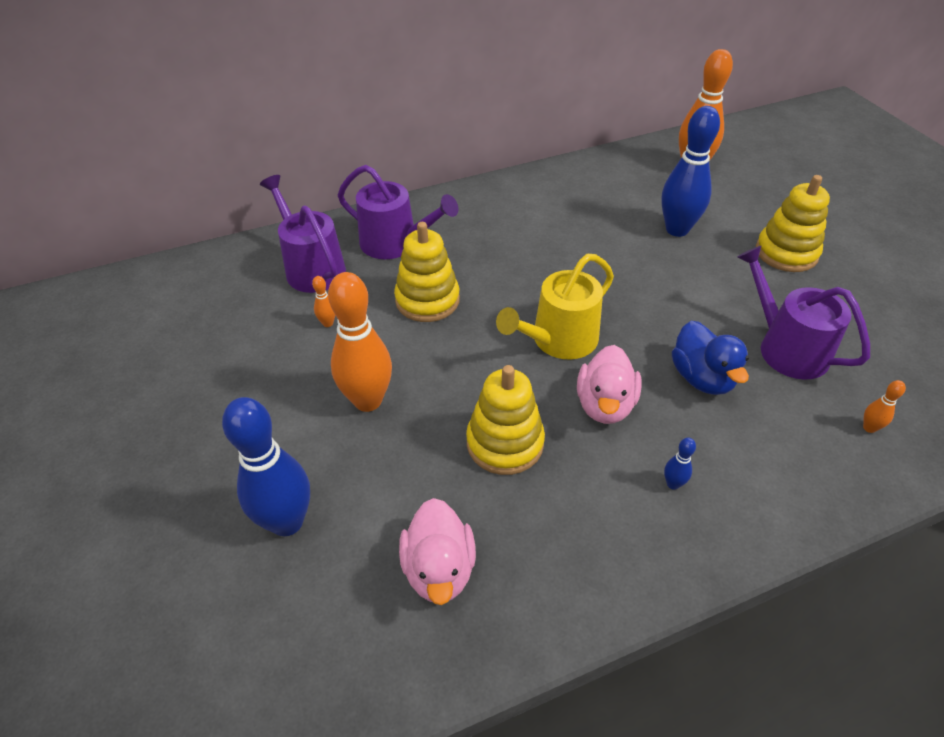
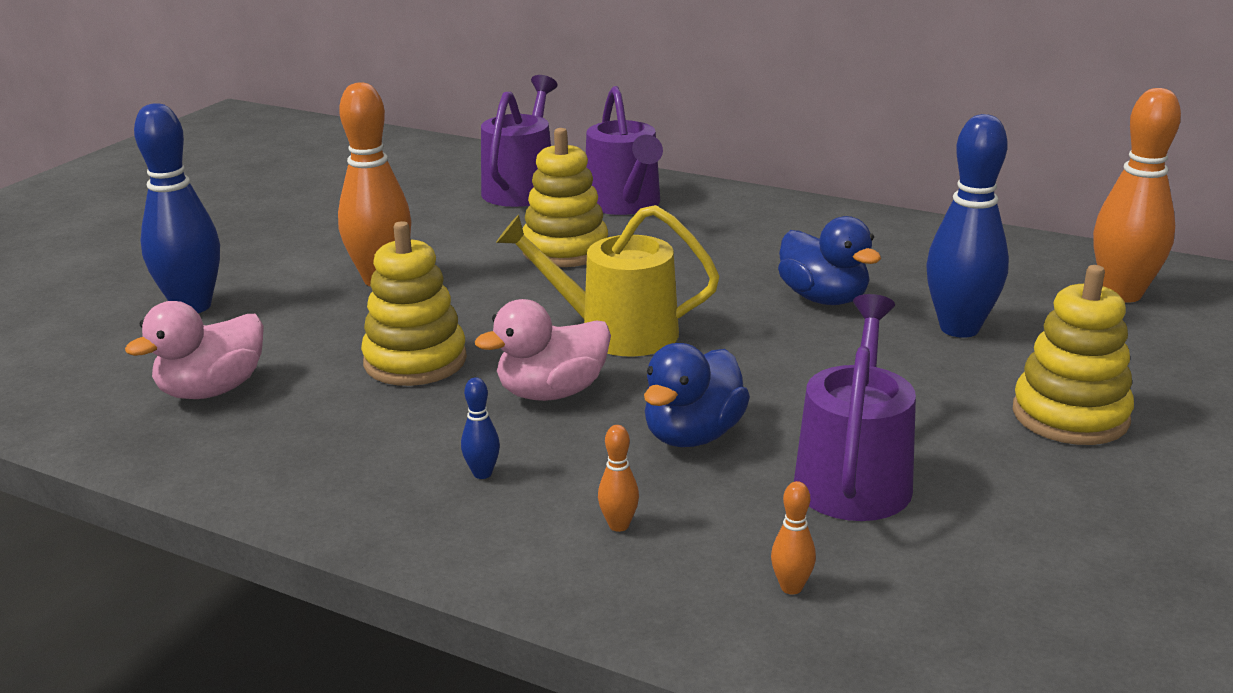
camera: 50 degrees right, 20 degrees down
(328, 323) = (457, 224): orange bowling pin -> orange bowling pin (619, 525)
(600, 248) = (824, 298): none -> blue duck

